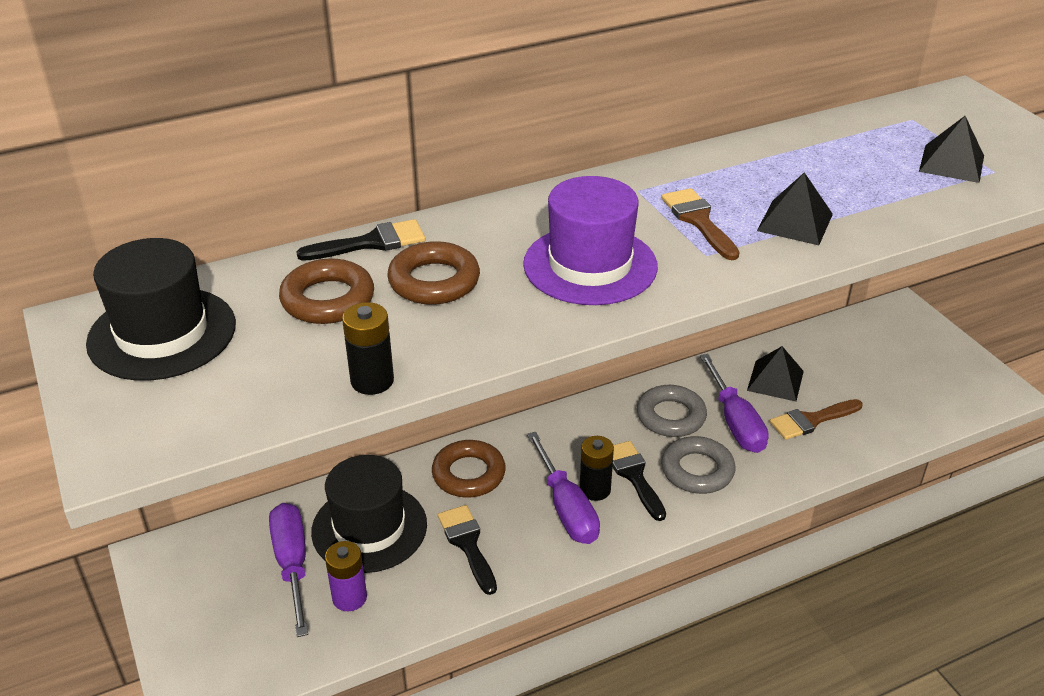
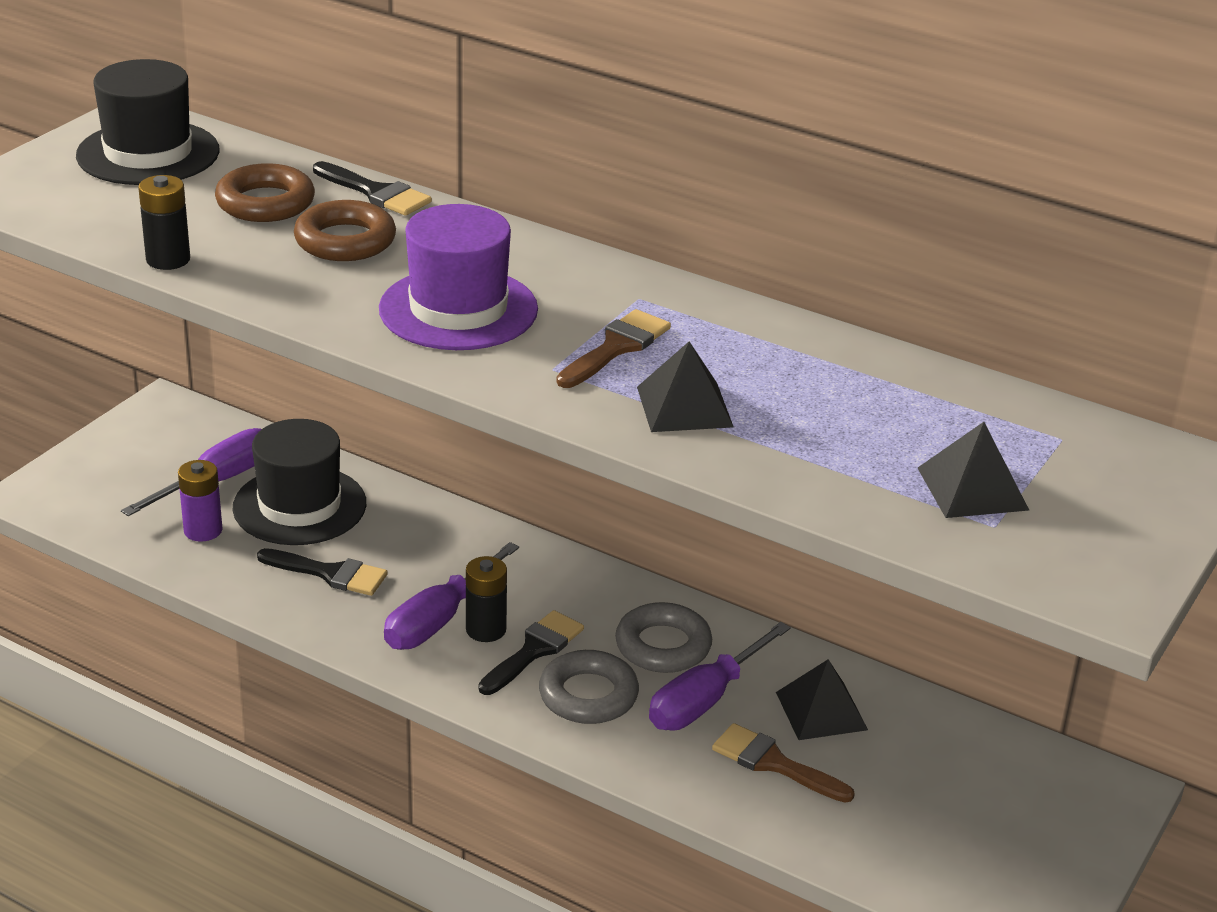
camera: 55 degrees right, 5 degrees down
(467, 544) = (330, 573): black brush -> black brush turned 75 degrees clockwise
(468, 474) = (429, 537): brown ring -> none

